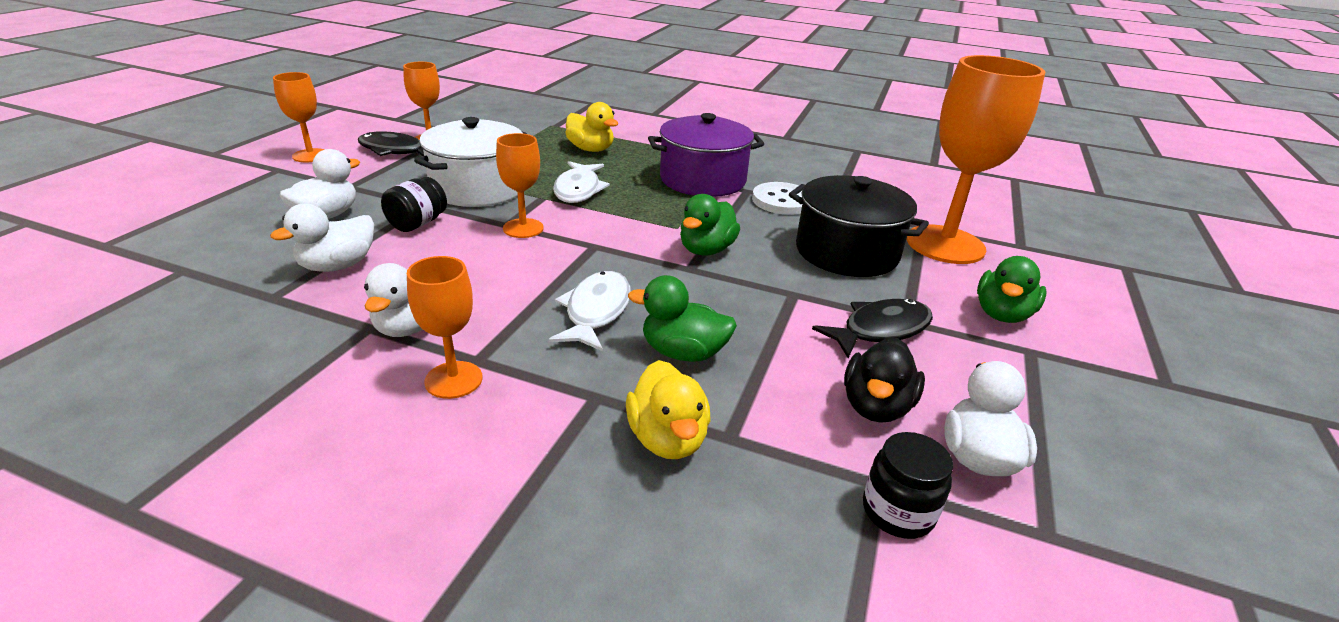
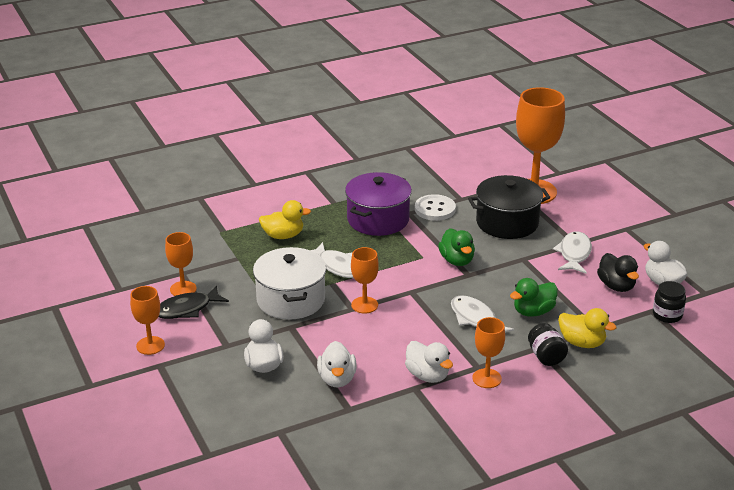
camera: 45 degrees left, 0 degrees up
(417, 223) = (315, 337): black jar -> black jar (546, 356)
(880, 330) = (574, 254): black fish -> white fish
(1002, 314) = (598, 217): green duck -> none

